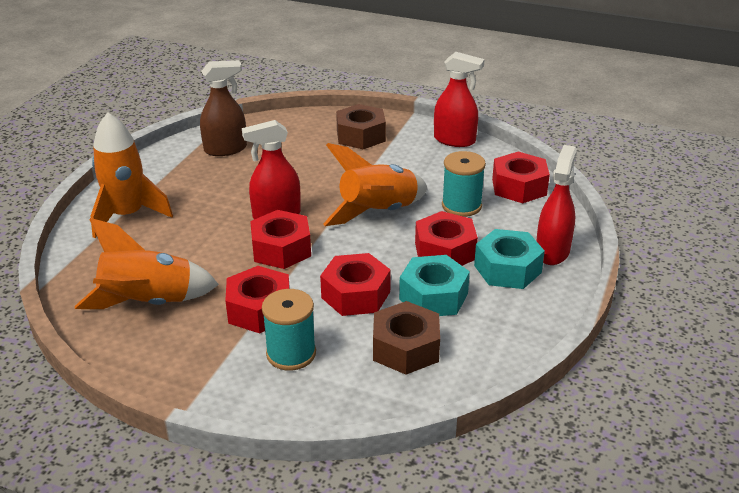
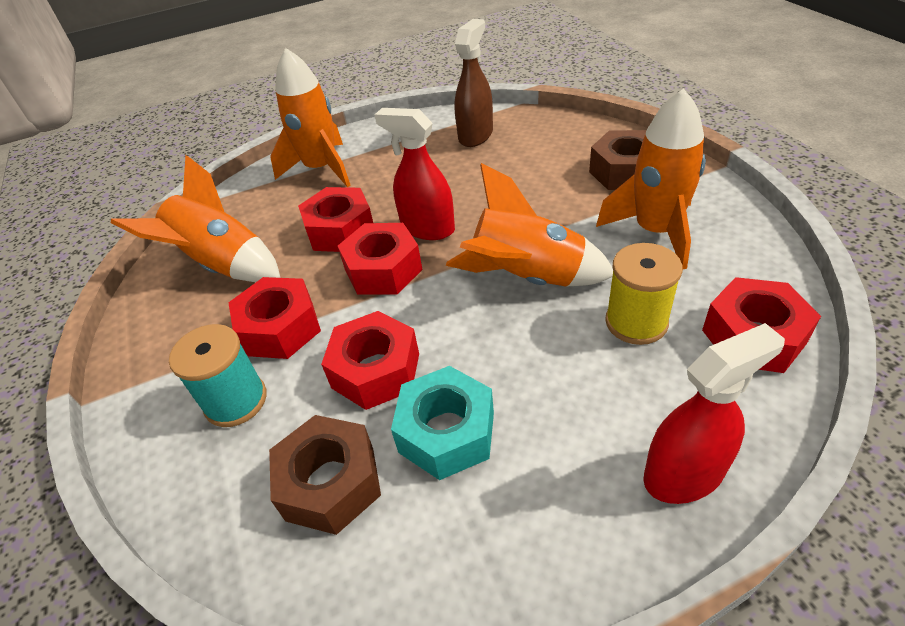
camera: 50 degrees right, 10 degrees up
(226, 149) = (476, 135): brown spray bottle -> brown spray bottle turned 90 degrees counterclockwise
(418, 160) = (655, 231): none -> orange rocket
(445, 251) = (538, 375): red nut -> red nut (340, 230)
(454, 140) = (737, 224): red spray bottle -> none
(461, 206) = (636, 322): turquoise spool -> yellow spool
(507, 269) = (584, 458): turquoise nut -> none

